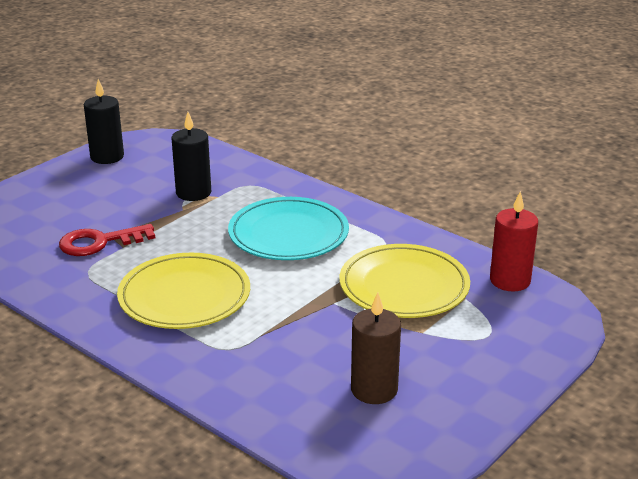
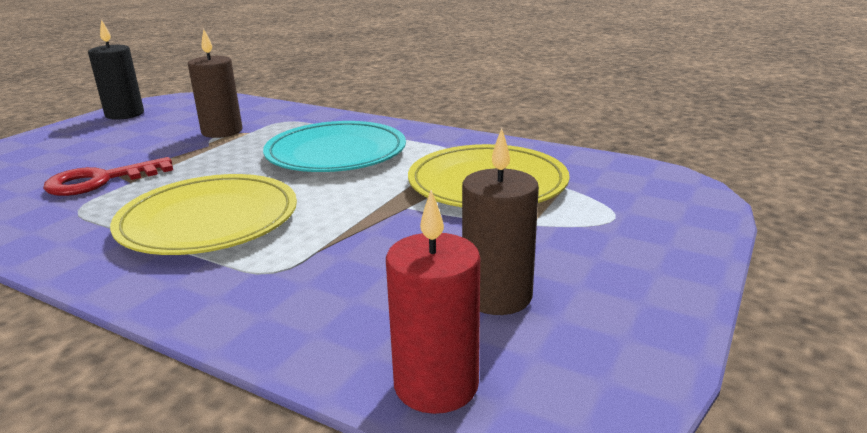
camera: 10 degrees left, 5 degrees down
(193, 193) = (222, 131): black candle -> brown candle
(510, 280) = (605, 167): red candle -> red candle (436, 385)

